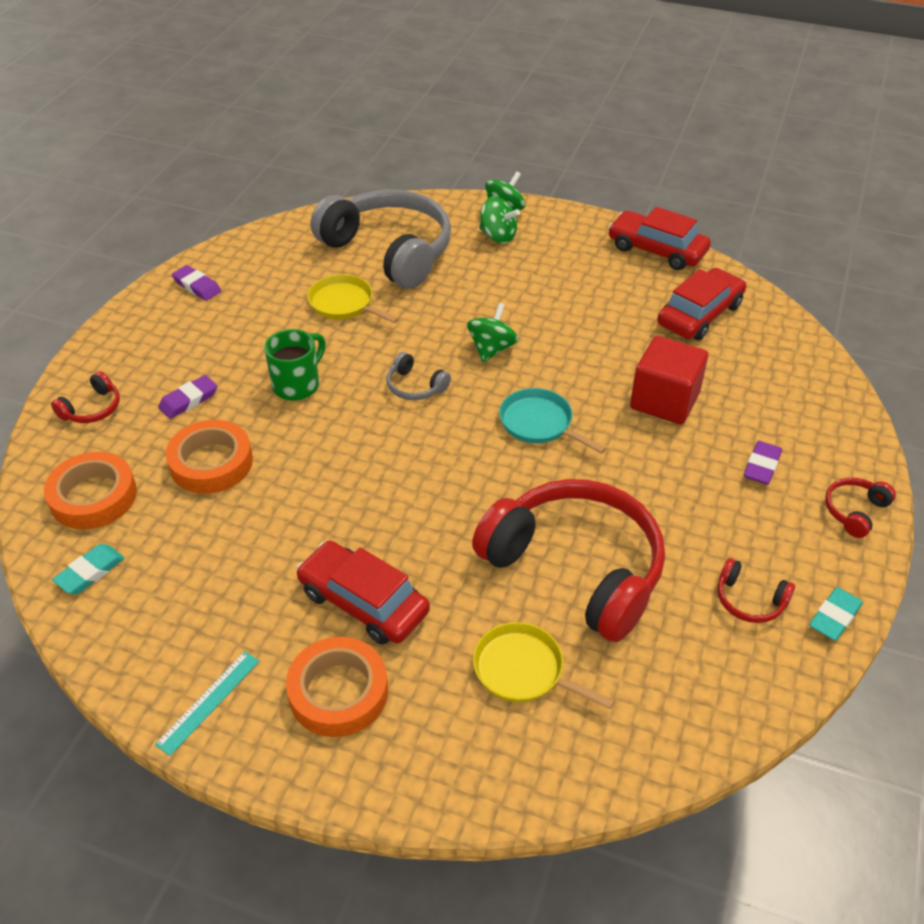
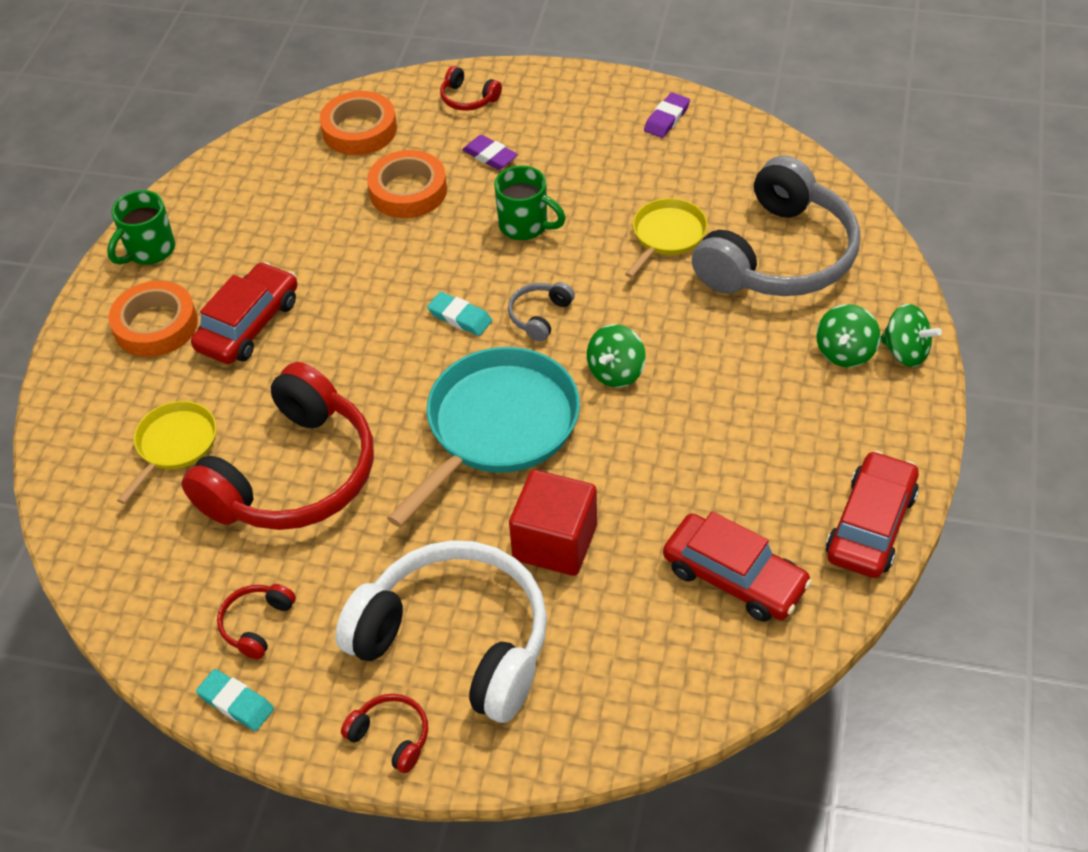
camera: 85 degrees right, 5 degrees up
(90, 572) = (276, 151): turquoise eraser -> turquoise eraser (460, 317)
(209, 702) = (149, 251): turquoise ruler -> green mug
(491, 349) = (616, 372): green spinning top -> green spinning top turned 105 degrees clockwise
(539, 423) = (497, 427): turquoise pan -> turquoise pan, size x1.85
(761, 466) = (456, 641): purple eraser -> white headphones

